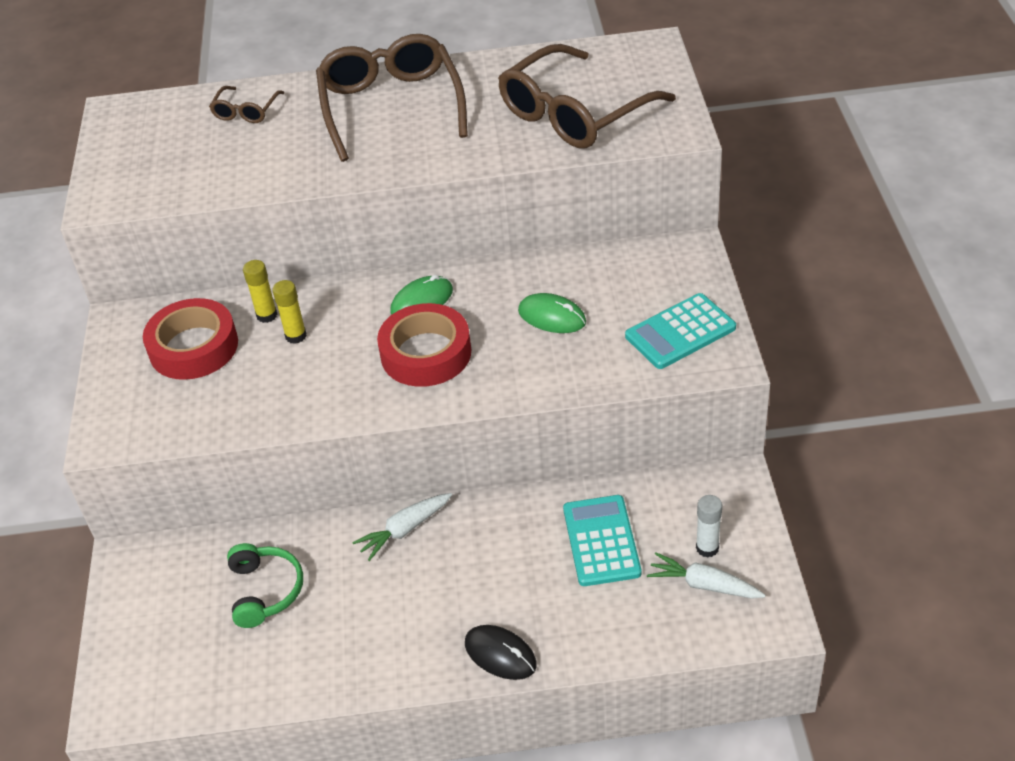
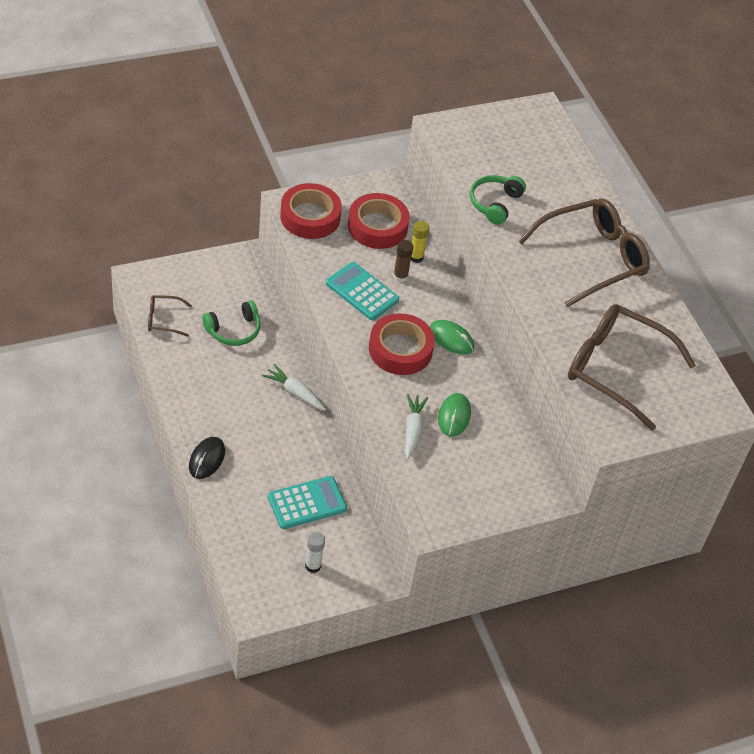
camera: 65 degrees right, 5 degrees up
(142, 419) = (310, 217): none -> red tape
(246, 111) = (562, 179): brown glasses -> brown glasses (164, 319)
(265, 174) = (495, 203): none -> green headphones
(296, 336) = (400, 277): yellow glue stick -> brown glue stick
(680, 332) = (456, 495): turquoise calculator -> turquoise calculator (362, 292)
(704, 585) = (281, 566): white carrot -> white carrot (413, 430)

